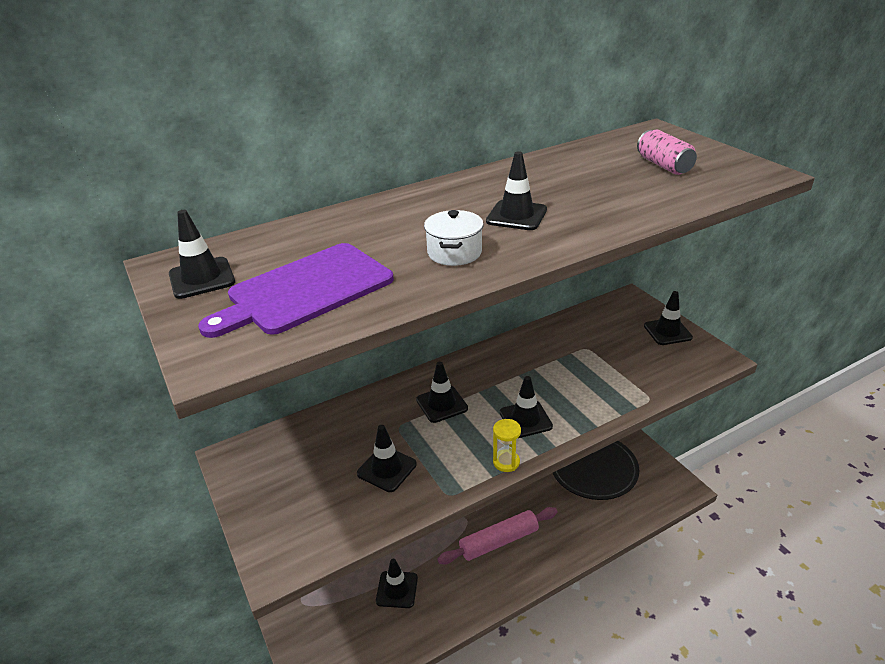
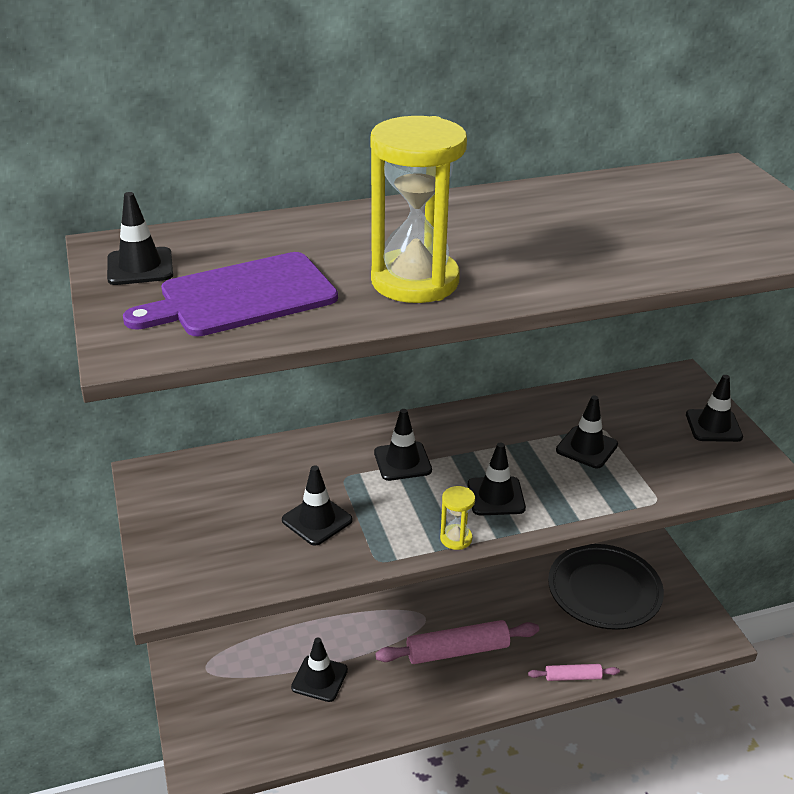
camera: 10 degrees right, 0 degrees up
(454, 253) = (415, 281): white pot -> yellow hourglass
(516, 216) = (503, 250): black traffic cone -> black traffic cone (586, 447)
(591, 543) = (572, 677): none -> pink rolling pin
(663, 165) = (710, 215): pink can -> none

